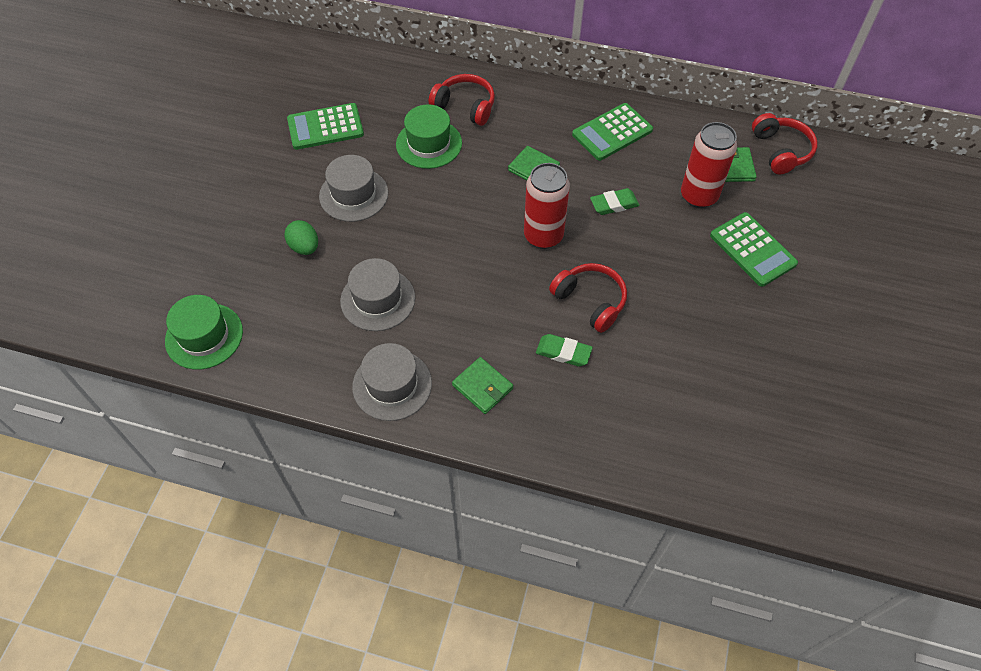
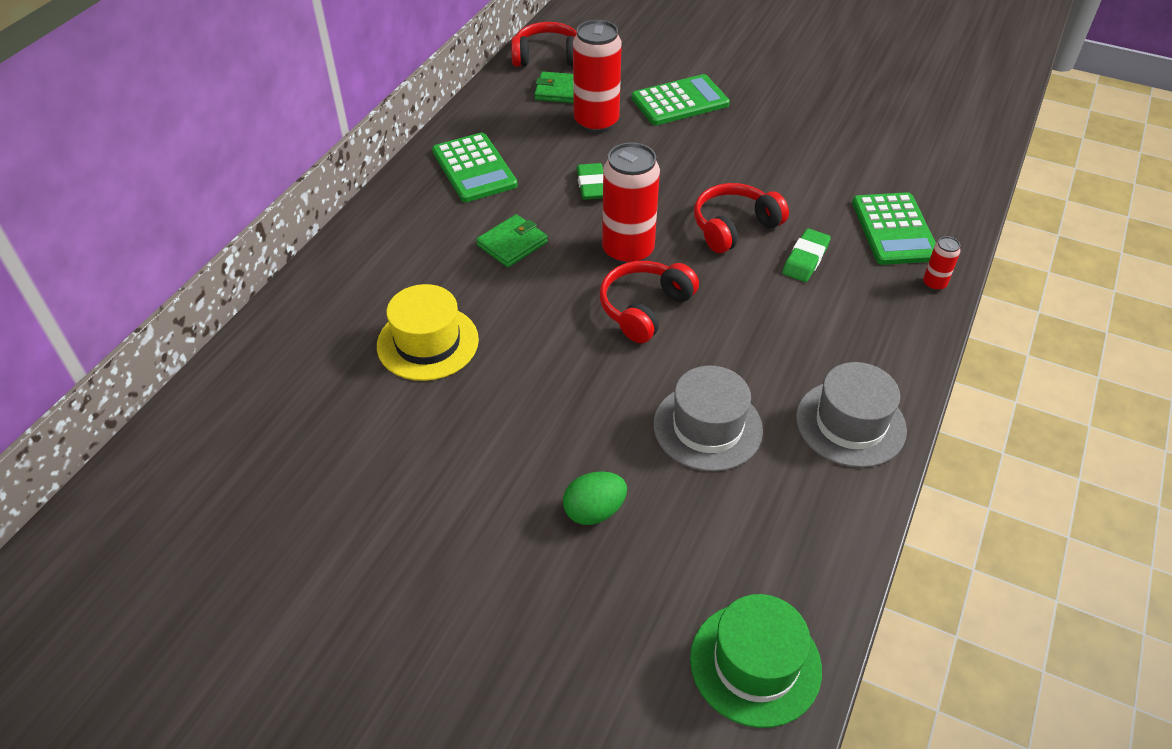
camera: 80 degrees left, 10 degrees down
(325, 127) = (340, 468): green calculator -> green calculator (894, 229)
(353, 194) = (502, 440): grey hat -> none
(429, 144) = (427, 342): green hat -> yellow hat
(465, 106) = (368, 295): red headphones -> red headphones (644, 308)
(482, 387) = (853, 335): green wallet -> none
(556, 448) = (934, 284): none -> red can

